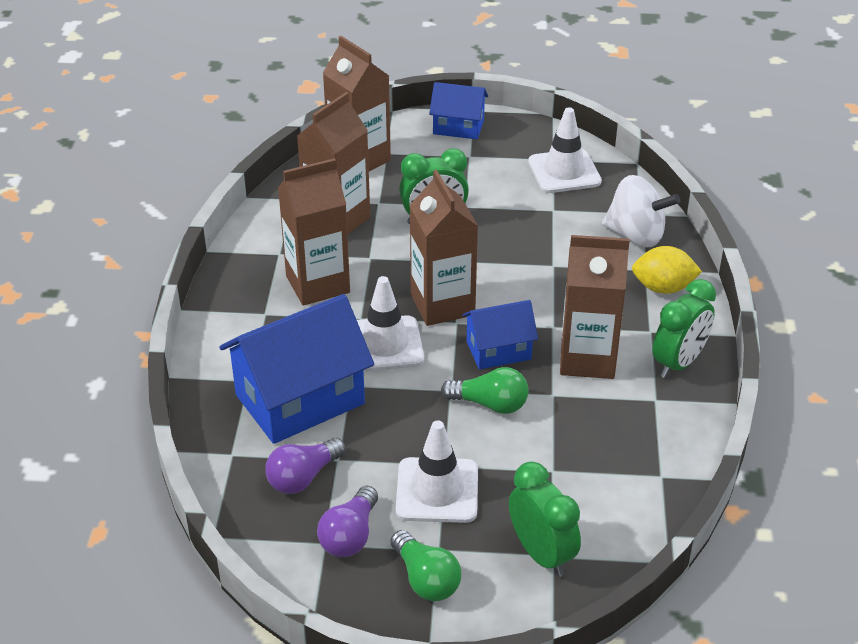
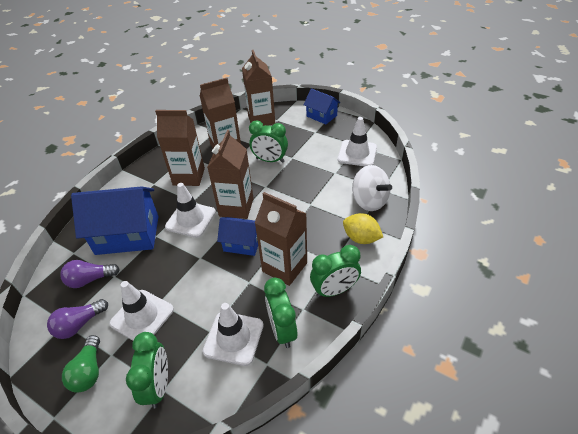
camera: 30 degrees right, 5 degrees up
(490, 404) = (211, 274): green light bulb -> none
(593, 465) = (233, 338): none -> white traffic cone
(649, 432) = (282, 330): none -> green clock

